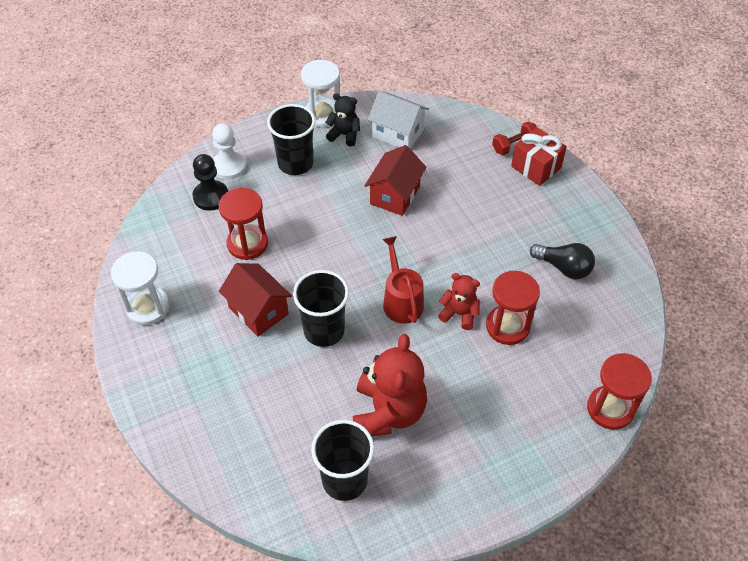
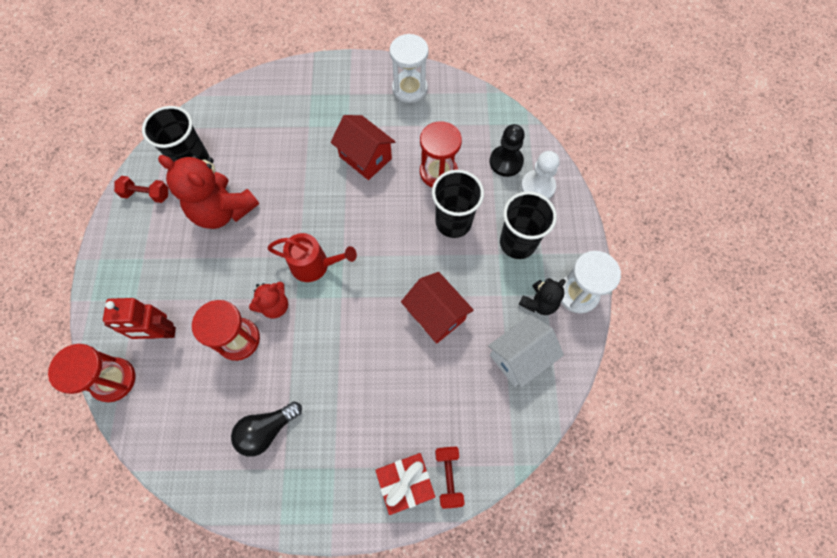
camera: 115 degrees right, 15 degrees up
(258, 311) = (365, 157): red house -> red house turned 60 degrees clockwise
(324, 330) = (320, 195): black cup -> black cup (453, 222)
(411, 505) = (147, 194): none -> red dumbbell
(544, 394) = (161, 333): none -> red robot

